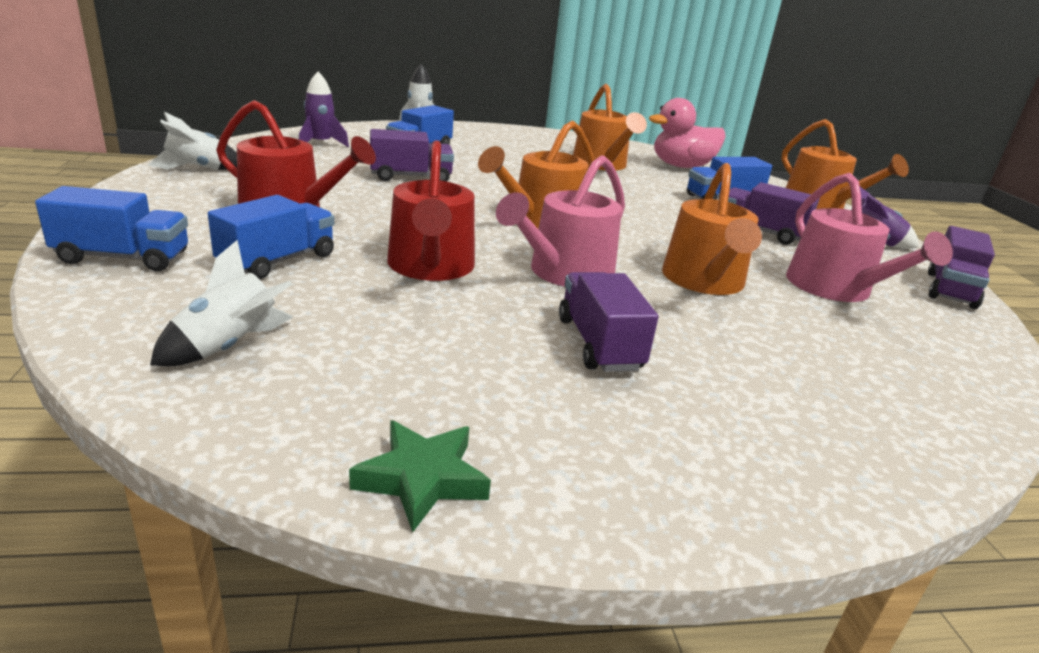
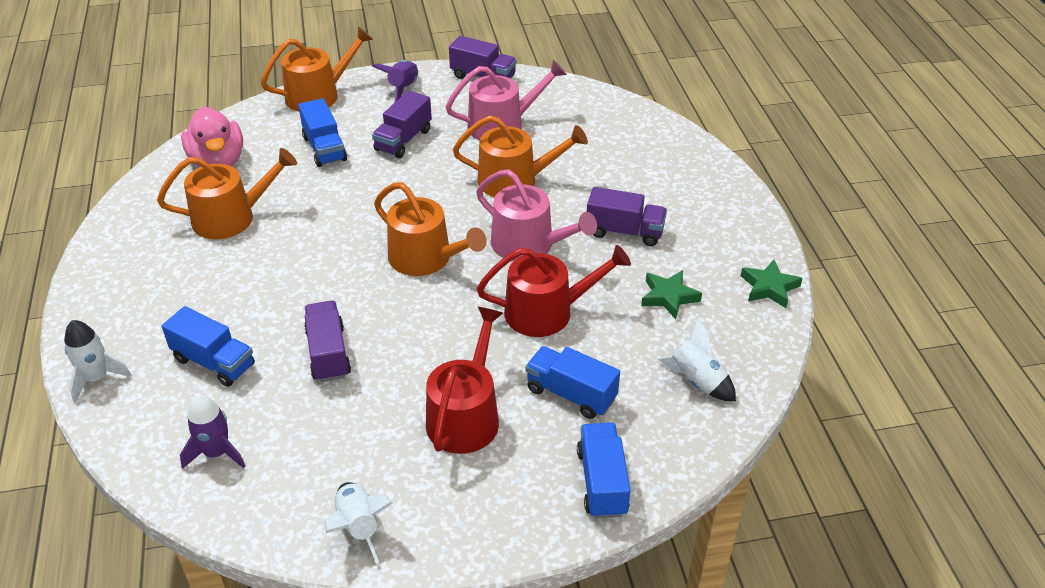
camera: 90 degrees left, 15 degrees up
(431, 356) = (668, 297): none -> green star
(599, 344) = (624, 232): purple truck -> purple truck turned 150 degrees counterclockwise

